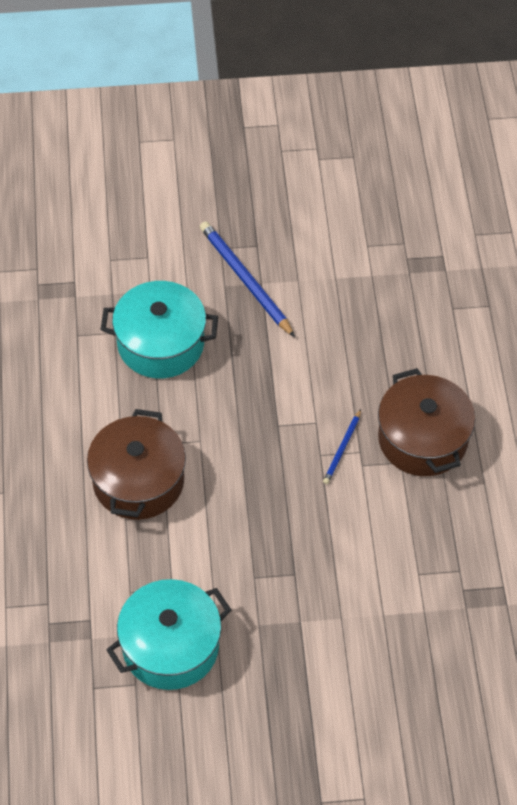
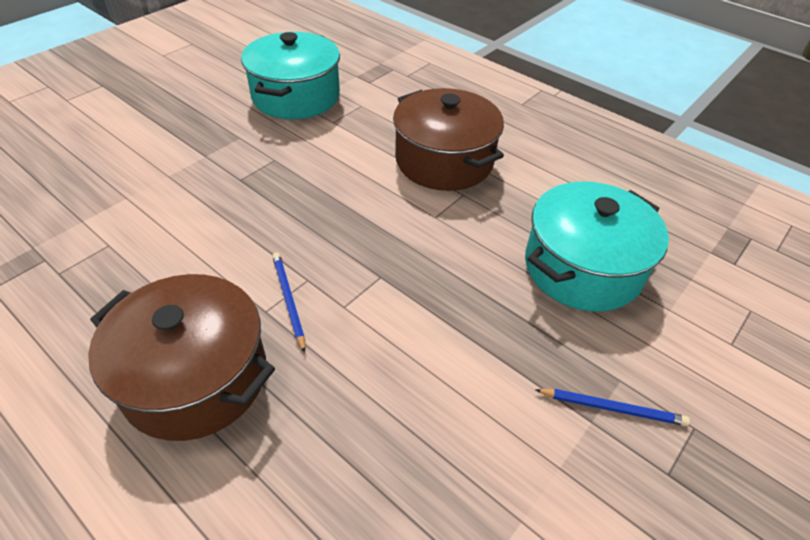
camera: 135 degrees right, 10 degrees down
(245, 280) = (612, 408): blue pencil -> blue pencil, size x0.54

